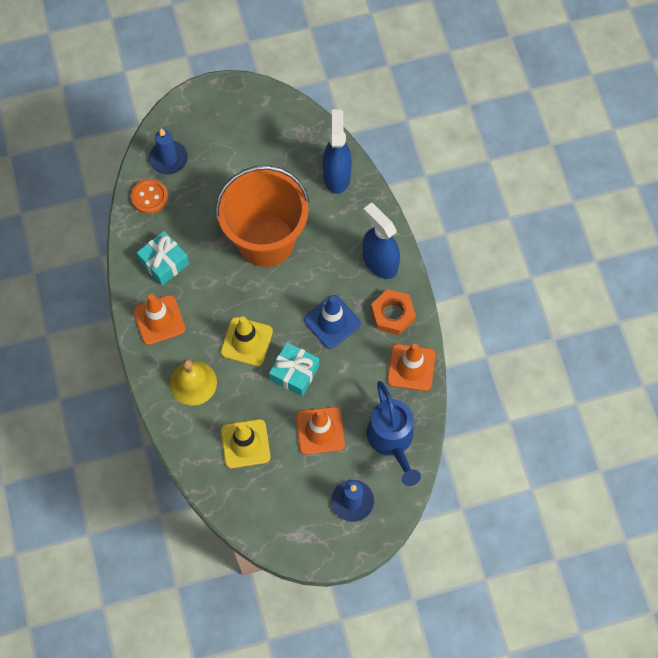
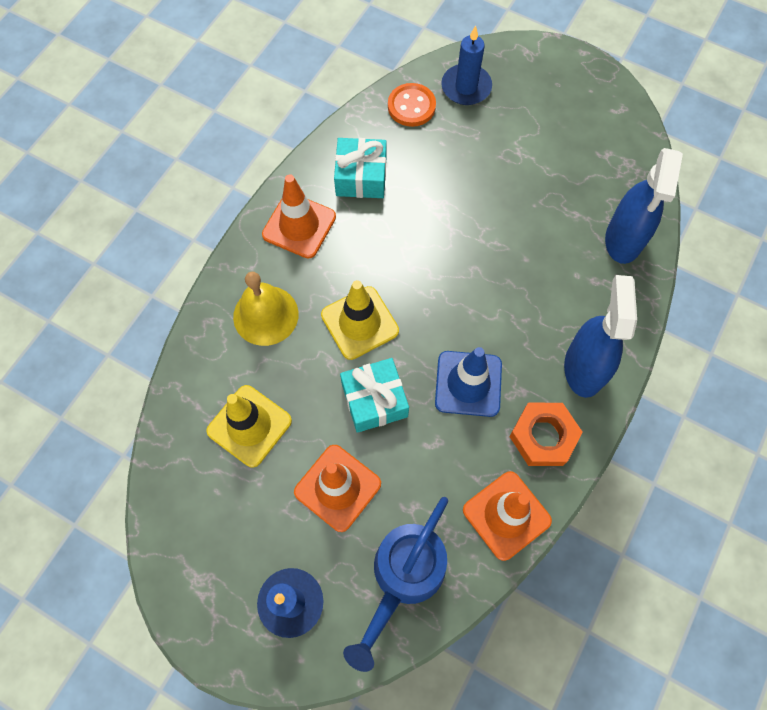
camera: 45 degrees right, 0 degrees up
(266, 240) = (483, 240): orange bucket -> none
(337, 176) = (623, 239): blue spray bottle -> blue spray bottle turned 150 degrees clockwise

